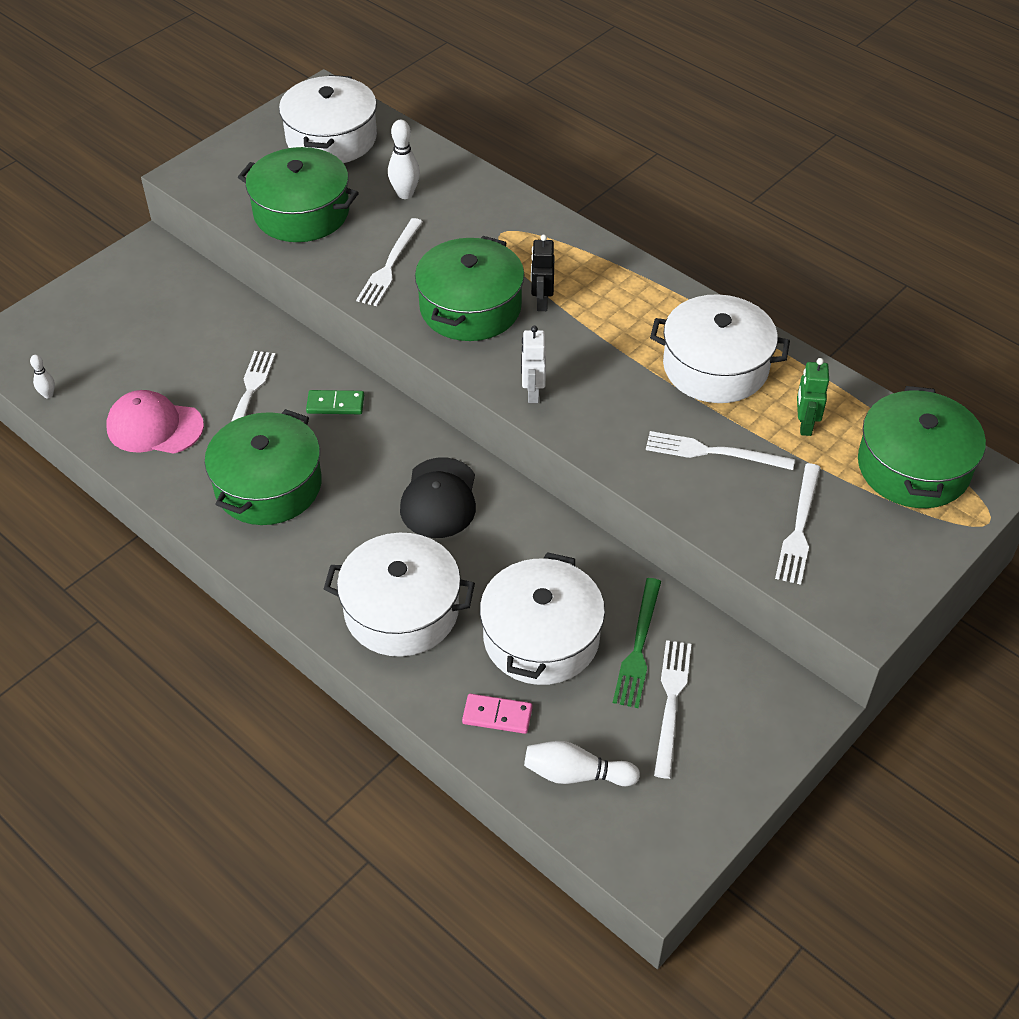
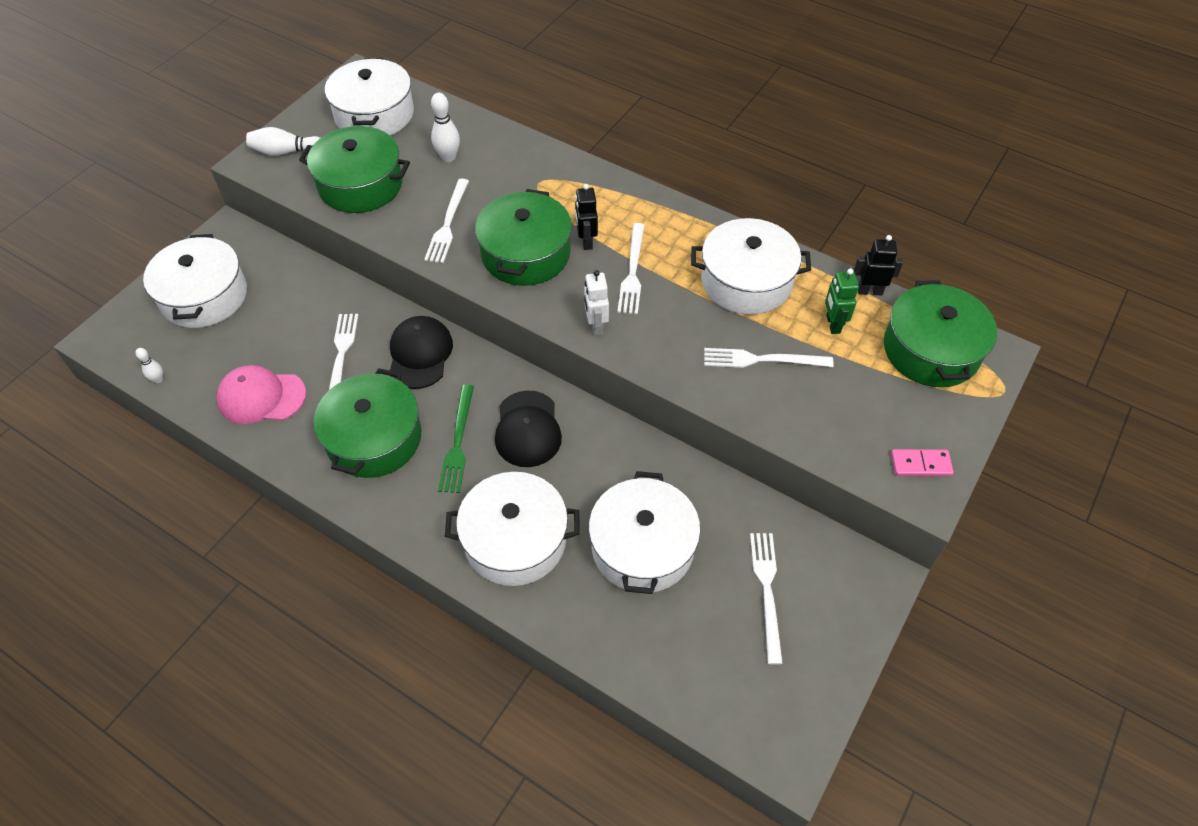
camera: 10 degrees left, 5 degrees up
(111, 314) = (204, 296): none -> white pot
(335, 404) = (420, 354): green domino -> black cap
(497, 715) = (619, 628): pink domino -> pink domino (920, 464)
(576, 774) = (700, 673): white bowling pin -> white bowling pin (286, 152)
(638, 647) = (728, 542): green fork -> green fork (458, 442)
(799, 527) = (850, 419): white fork -> white fork (632, 272)
(857, 395) = (869, 291): none -> black robot

